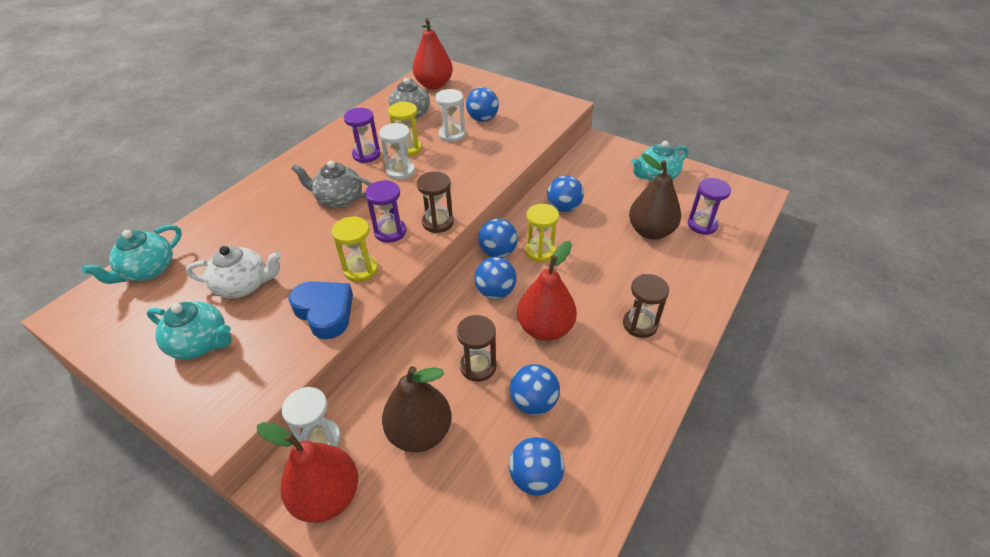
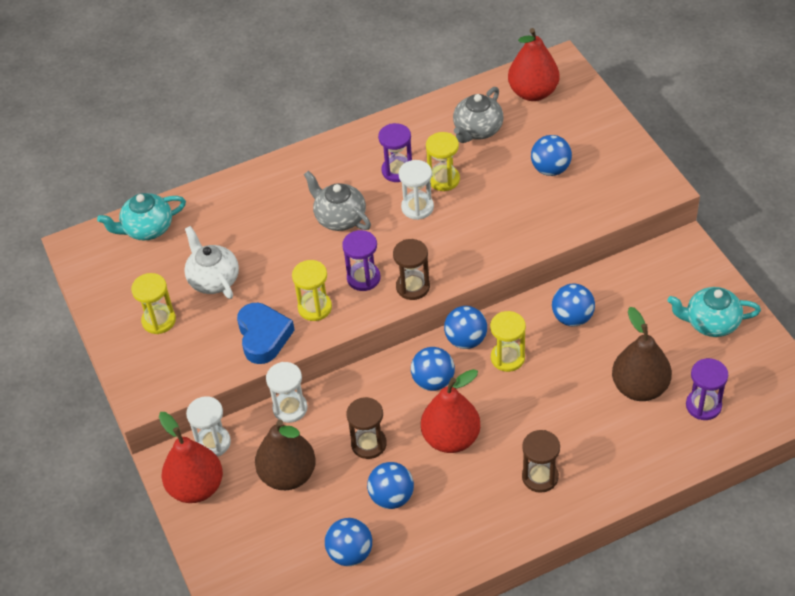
camera: 35 degrees right, 5 degrees up
(200, 343) = (159, 320): turquoise teapot -> yellow hourglass
(243, 285) = (213, 279): white teapot -> white teapot turned 150 degrees counterclockwise
(452, 135) = (501, 179): white hourglass -> white hourglass (290, 408)

